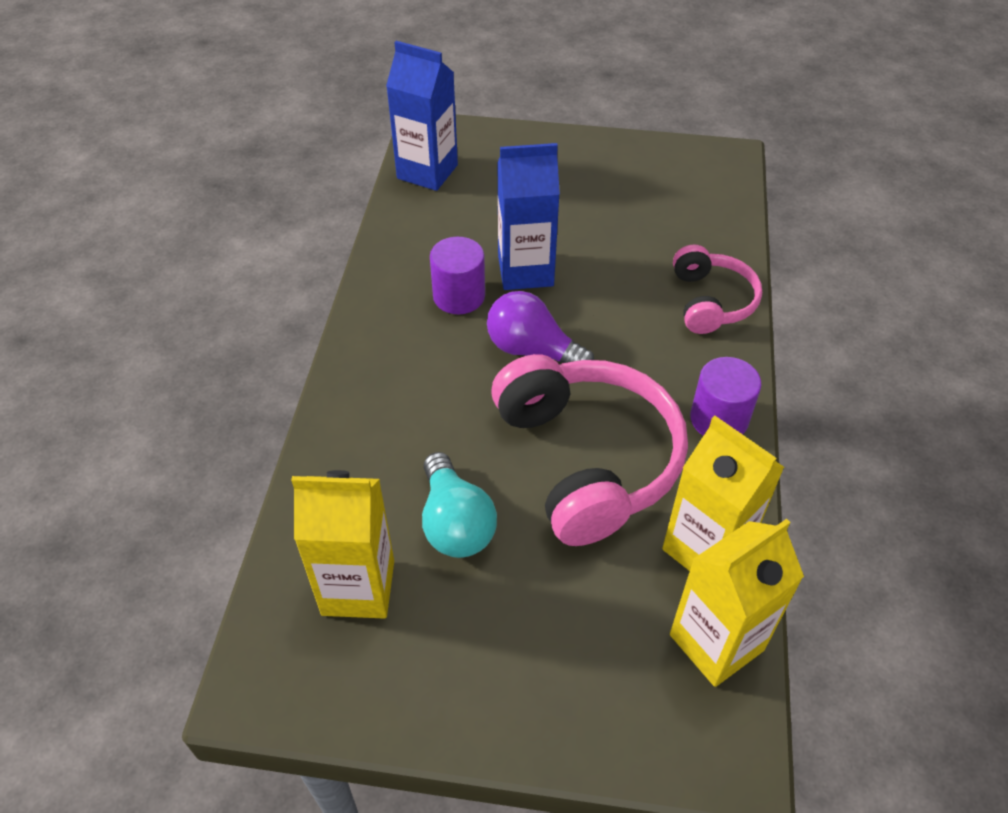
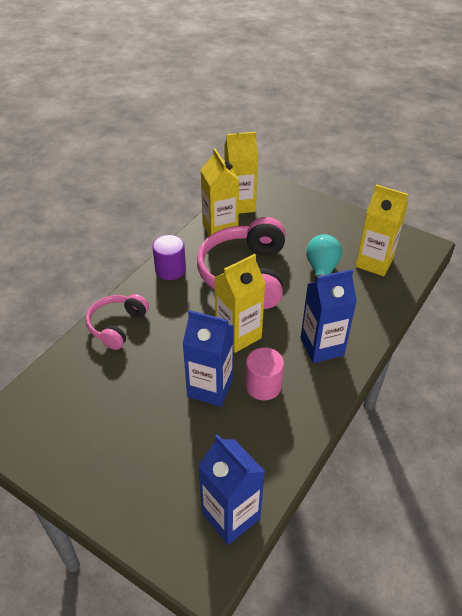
camera: 155 degrees left, 5 degrees down
(400, 377) = (322, 347): none -> blue carton
(459, 296) = (263, 386): purple cylinder -> pink cylinder
(532, 350) = (238, 335): purple light bulb -> yellow carton

